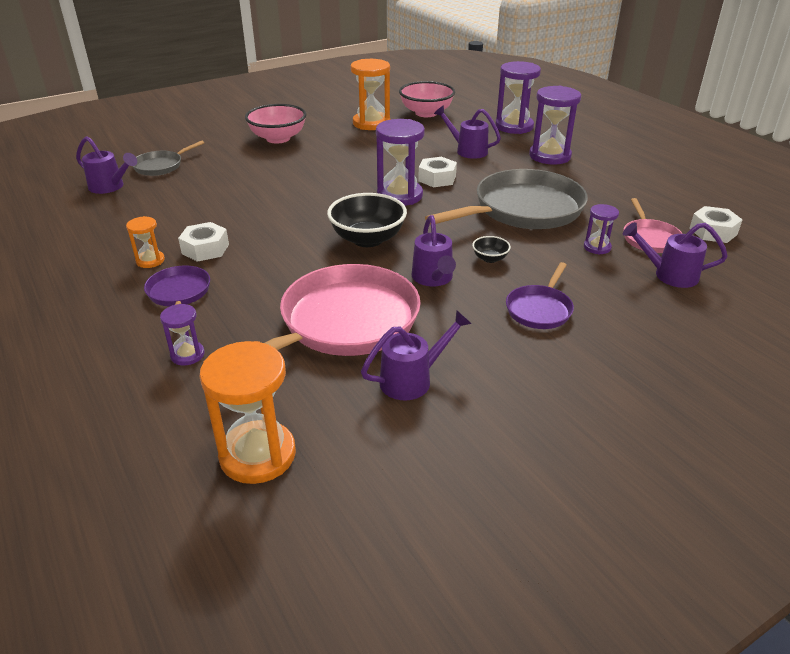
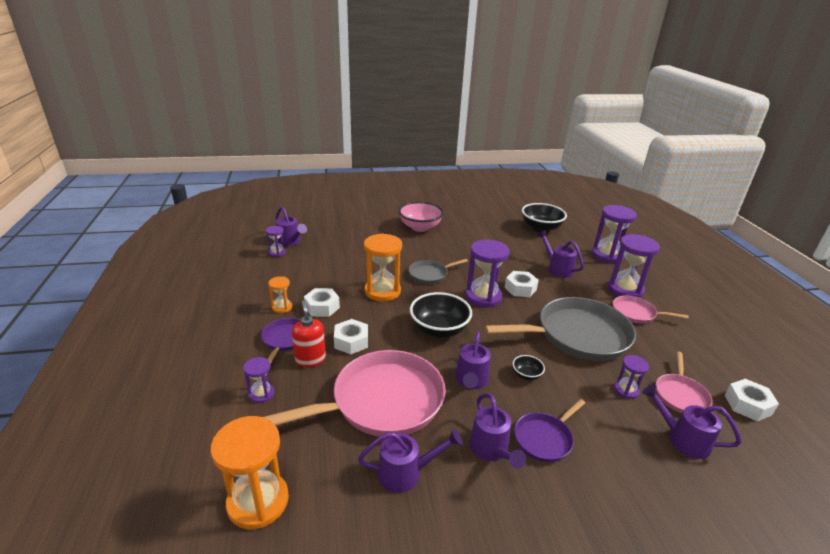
camera: 20 degrees right, 5 degrees down
(99, 203) = (277, 252): none -> purple hourglass
(161, 166) = (331, 232): grey pan -> grey pan (430, 274)
(227, 305) = (310, 359): none -> red soap dispenser
(267, 275) = (351, 341): none -> white nut
(371, 123) = (494, 228): orange hourglass -> orange hourglass (382, 291)
(426, 113) = (541, 228): pink bowl -> black bowl
(491, 334) = (491, 450): none -> purple watering can
(572, 176) = (636, 313): none -> pink pan

